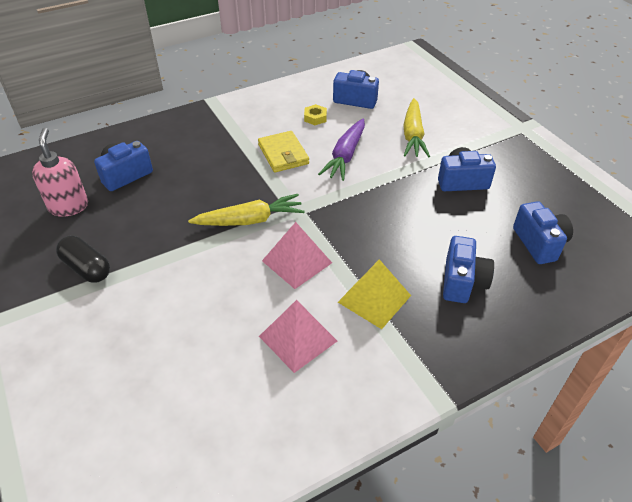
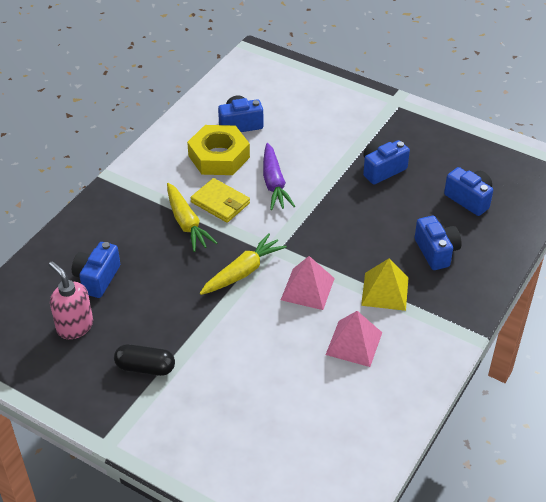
camera: 30 degrees left, 0 degrees up
(315, 118) = (219, 156): yellow nut -> yellow nut, size x2.42
(413, 135) = (315, 142): yellow carrot -> yellow carrot (187, 223)

